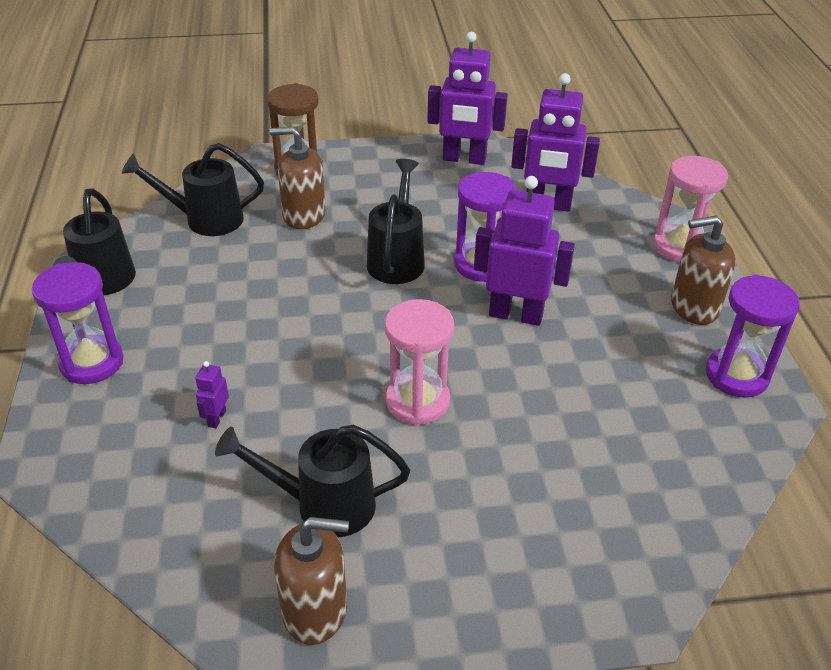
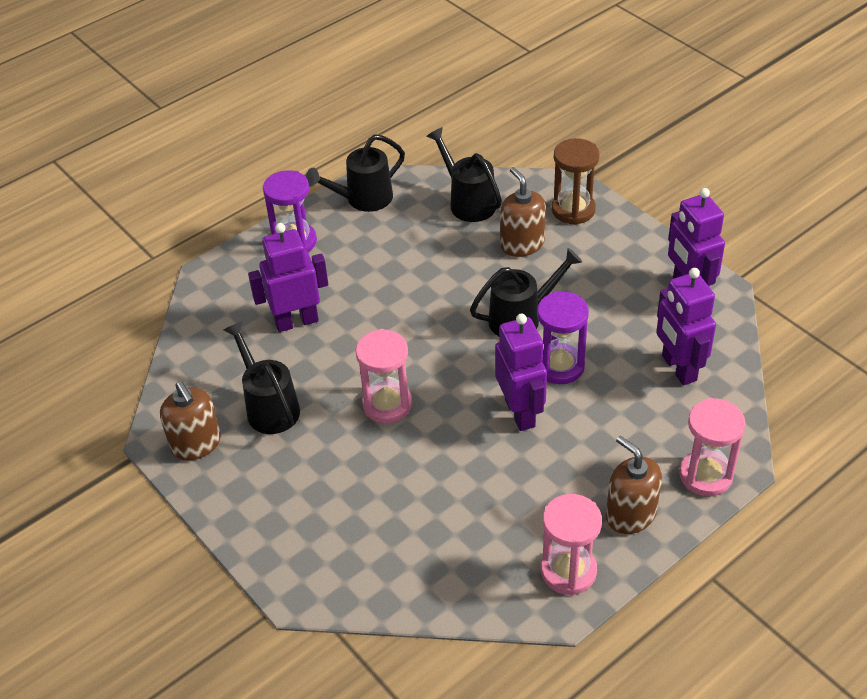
camera: 60 degrees right, 5 degrees up
(216, 418) = (296, 321): purple robot -> purple robot, size x2.31
(736, 375) = (568, 571): purple hourglass -> pink hourglass

